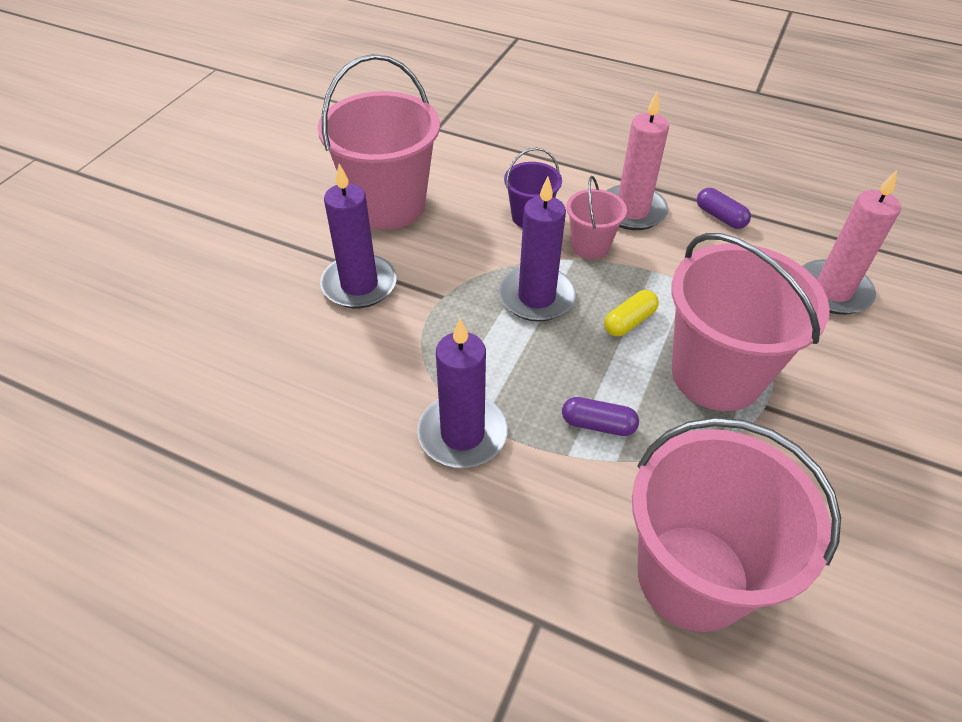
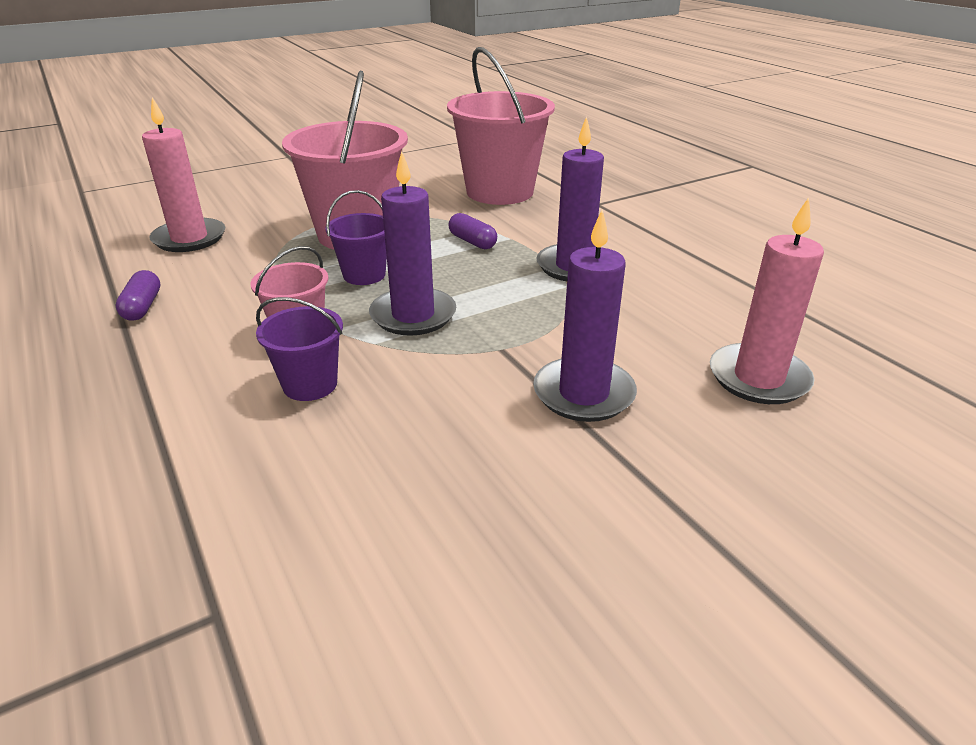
camera: 145 degrees left, 15 degrees down
(388, 205) = (463, 482): pink bucket -> none
(629, 321) = (364, 275): yellow capsule -> purple bucket
(632, 211) = (202, 345): pink candle -> pink candle (758, 378)

